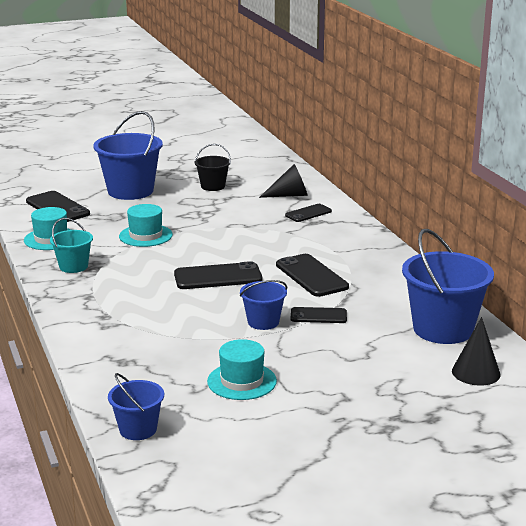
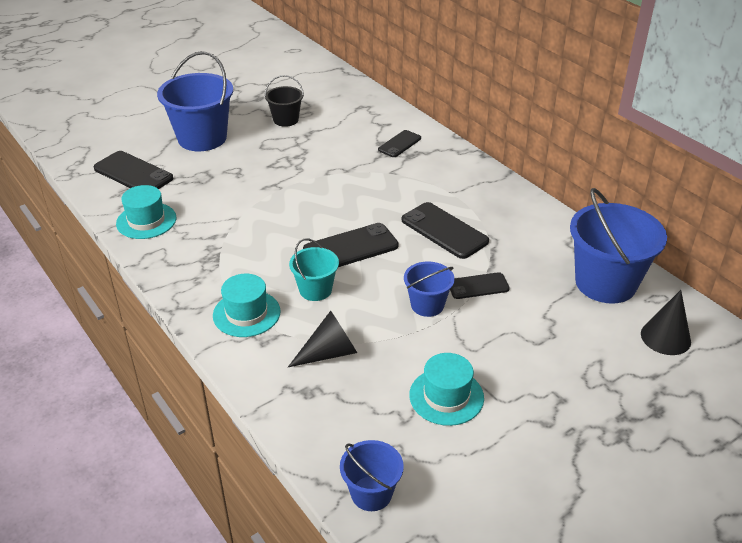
camera: 15 degrees left, 15 degrees up
(73, 266) = (189, 258): turquoise bucket -> turquoise bucket (315, 290)
(145, 235) = (247, 200): turquoise hat -> turquoise hat (246, 313)
(289, 195) = (369, 121): black cone -> black cone (329, 353)

